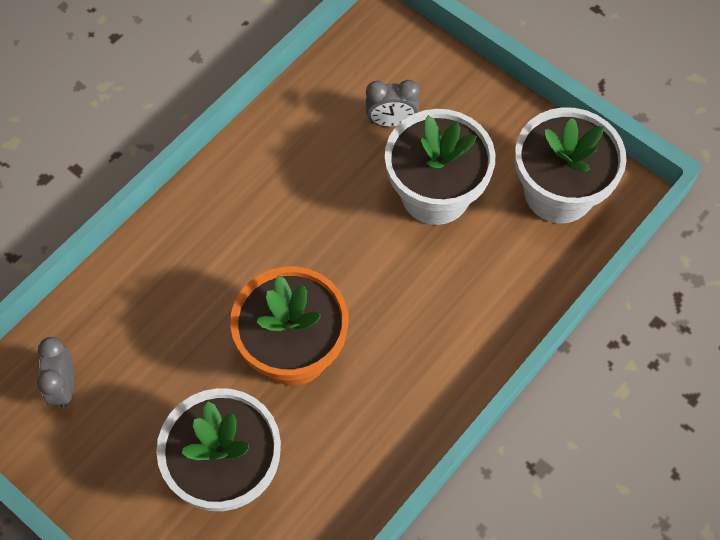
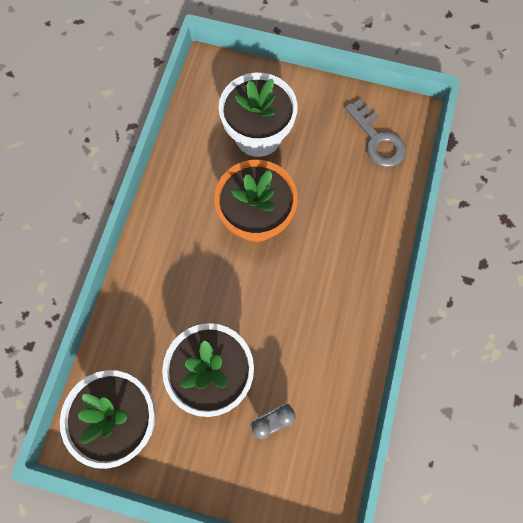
camera: 155 degrees right, 10 degrees up
(64, 386) = (377, 139): grey clock -> grey key

